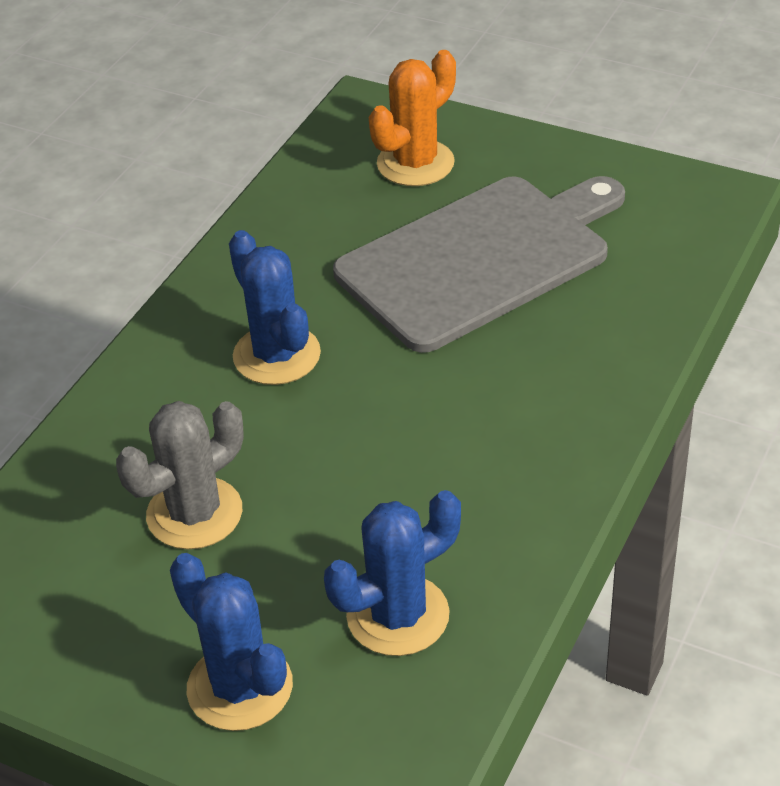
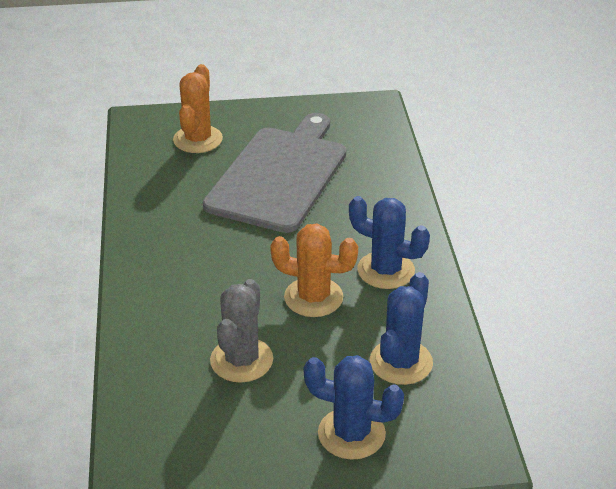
camera: 35 degrees left, 5 degrees down
(276, 355) = (211, 262): blue cactus -> blue cactus (386, 270)
(365, 464) = (313, 297): none -> orange cactus

